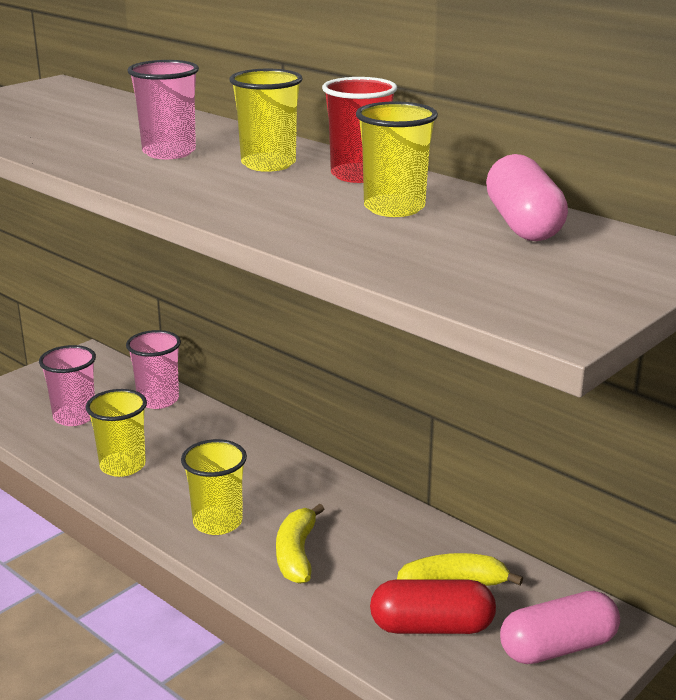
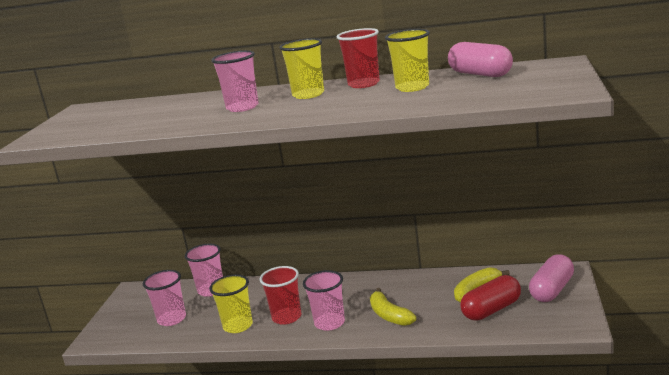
camera: 30 degrees left, 5 degrees down
(184, 485) = (287, 317): none -> red cup
(217, 522) = (329, 323): yellow cup -> pink cup

